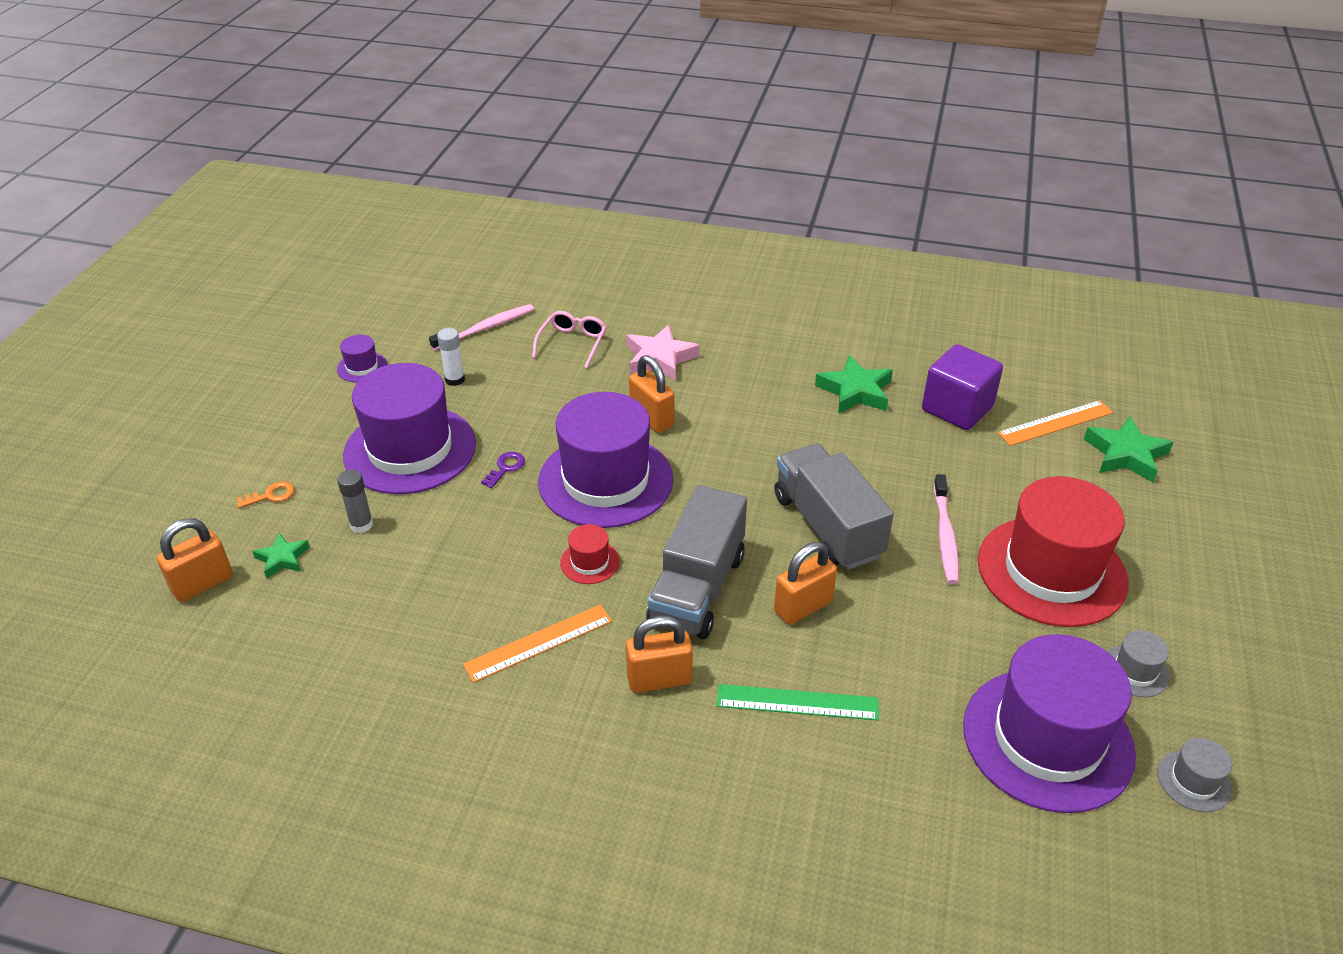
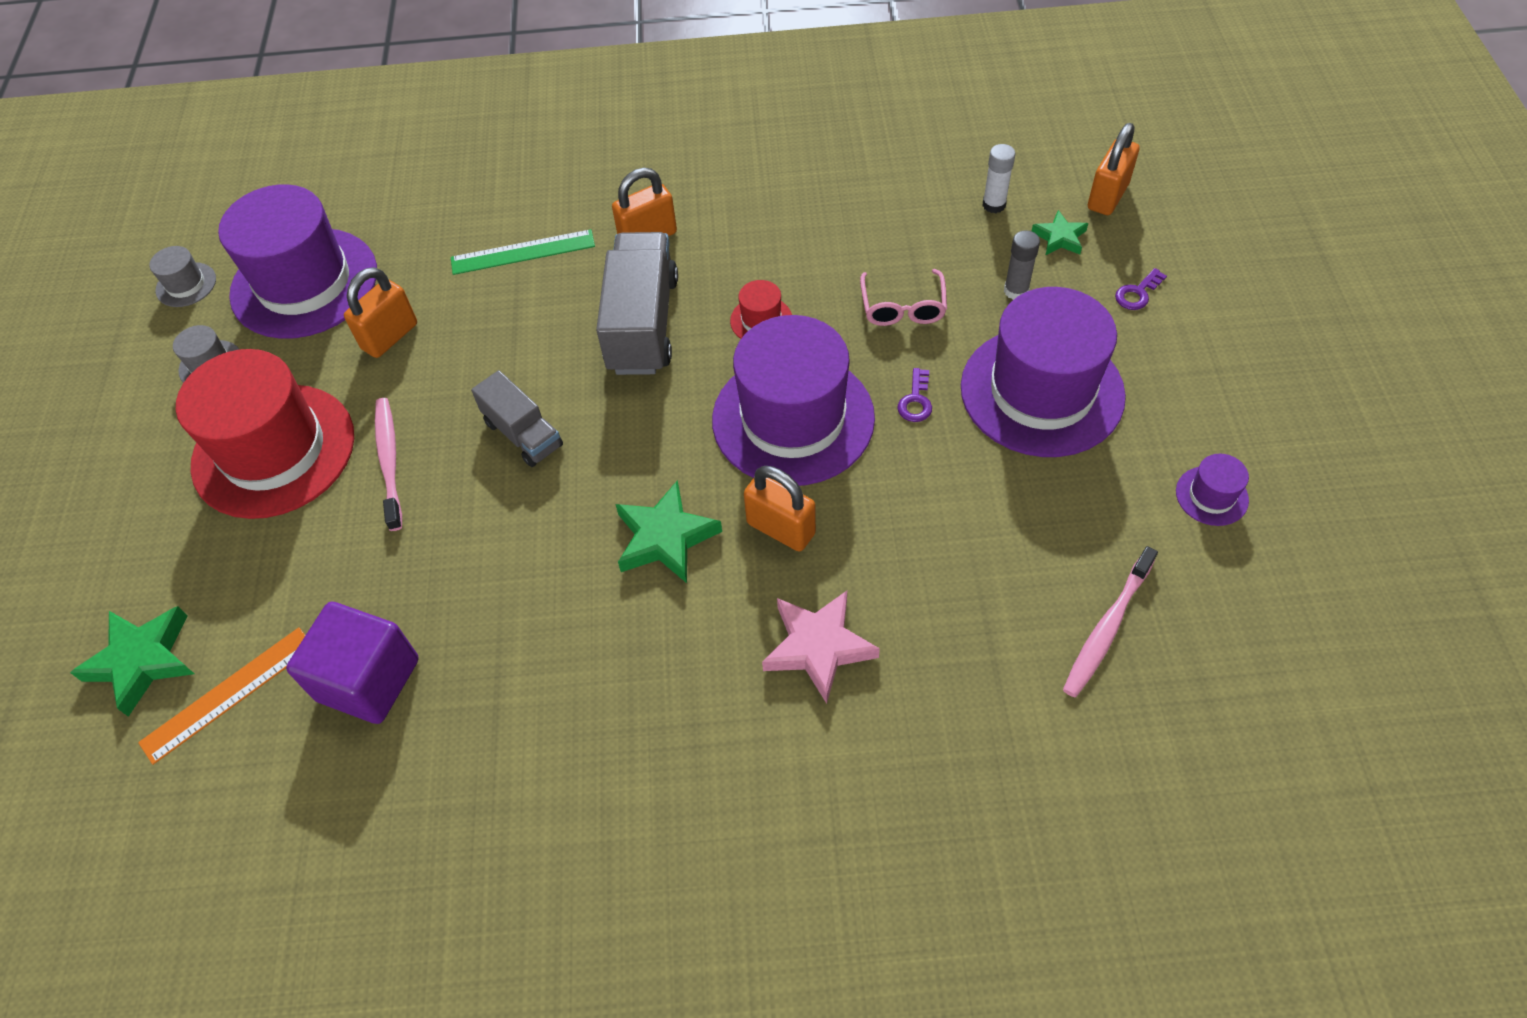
camera: 165 degrees right, 15 degrees up
(271, 495) = (1137, 293): orange key -> purple key
(455, 380) = (1073, 513): white glue stick -> white glue stick (994, 205)
(538, 642) = (768, 235): orange ruler -> none
(572, 343) = (960, 638): pink glasses -> pink glasses (903, 307)
(803, 607) = (534, 336): orange padlock -> orange padlock (390, 336)
(827, 526) = (523, 434): grey truck -> grey truck, size x0.59
(855, 391) = (517, 669): green star -> green star (665, 538)

